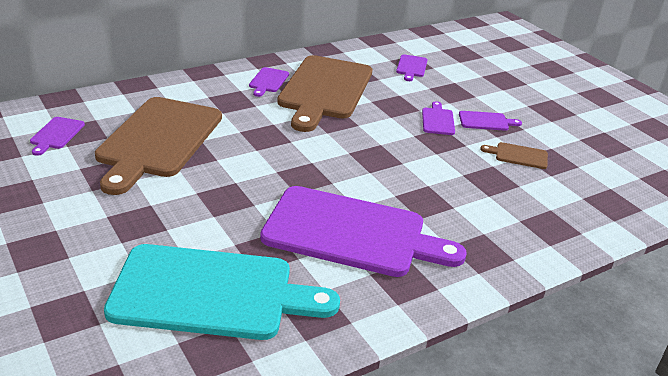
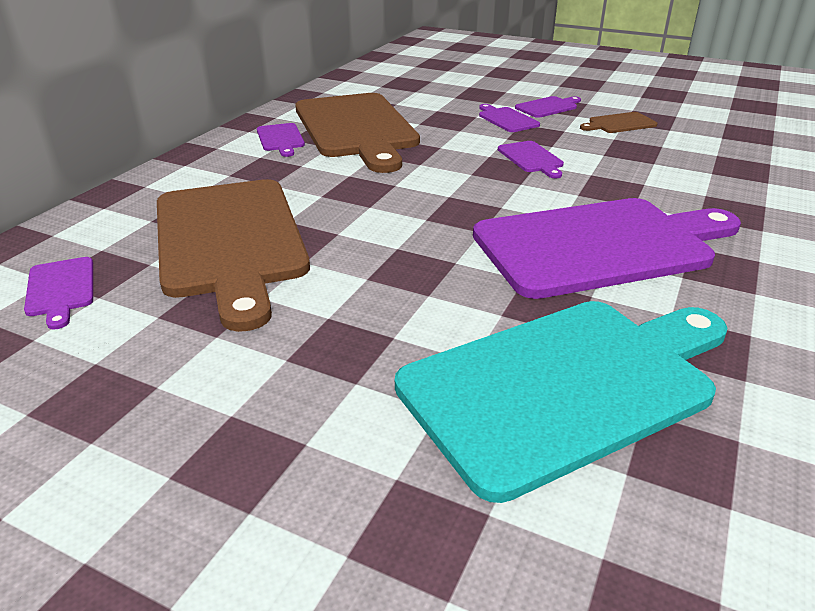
camera: 30 degrees left, 0 degrees up
(411, 67) = (411, 86): purple cutting board -> purple cutting board (531, 158)

